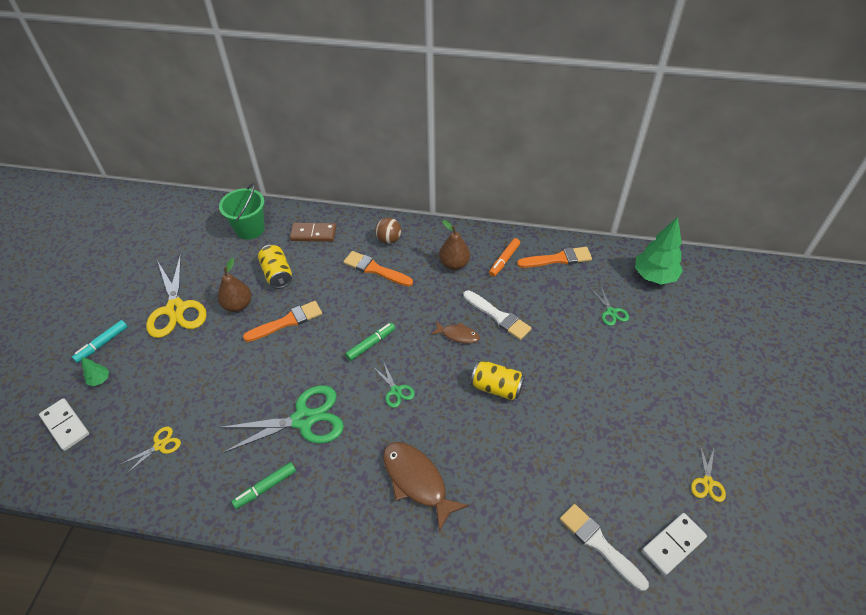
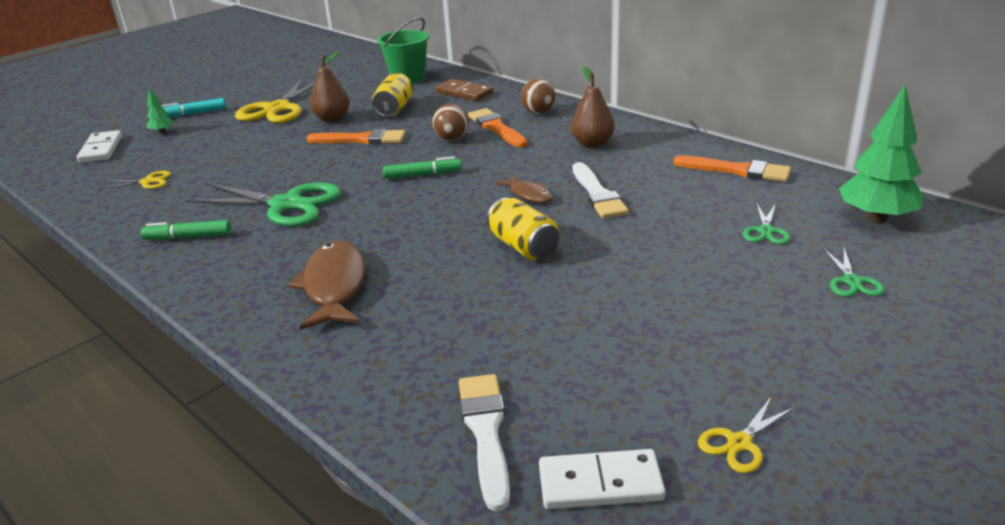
camera: 35 degrees right, 20 degrees down
(355, 294) = (452, 139): none -> brown ball
(396, 390) = (404, 214): green scissors -> green scissors (852, 281)
(504, 260) = (660, 155): orange marker -> none

